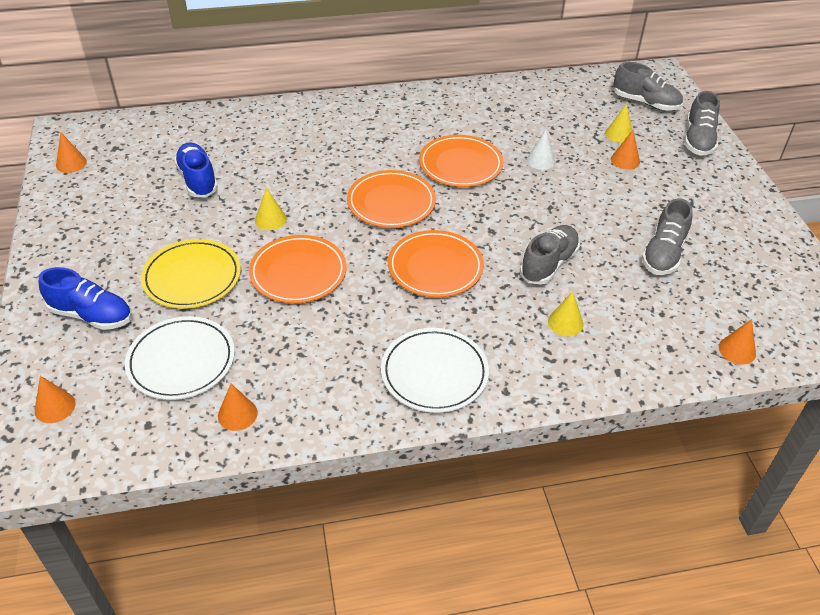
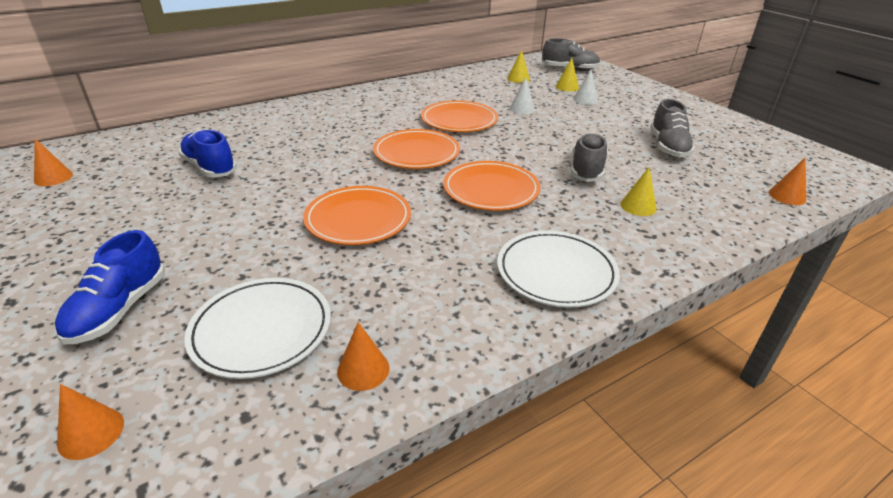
camera: 20 degrees left, 10 degrees down
(91, 315) = (119, 310): blue shoe -> blue shoe turned 105 degrees clockwise
(192, 277) = (239, 246): yellow plate -> none
(270, 219) = (304, 184): yellow cone -> yellow cone (518, 79)
(625, 160) = (585, 100): orange cone -> white cone
(698, 140) = (625, 82): grey shoe -> none

